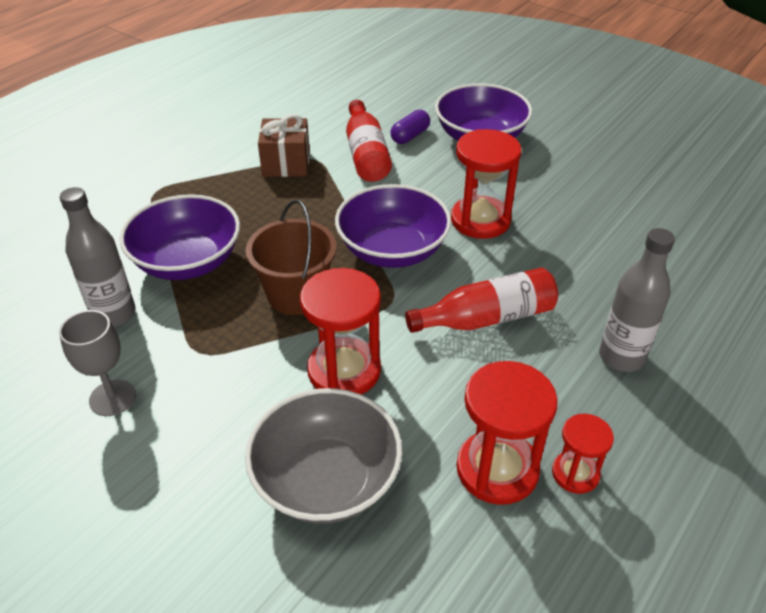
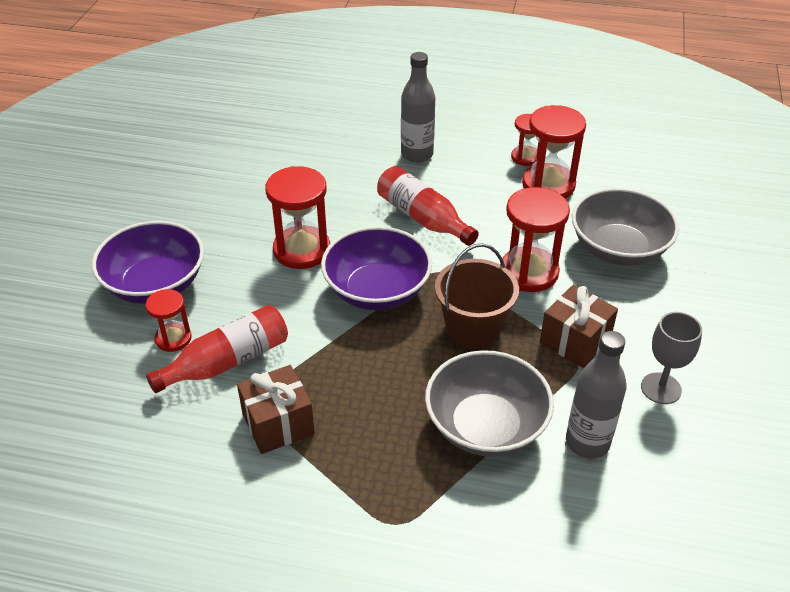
camera: 115 degrees left, 0 degrees up
(187, 262) = (486, 426): purple bowl -> grey bowl
(223, 361) = (575, 341): none -> brown gift
(410, 136) = (173, 338): purple capsule -> red hourglass

